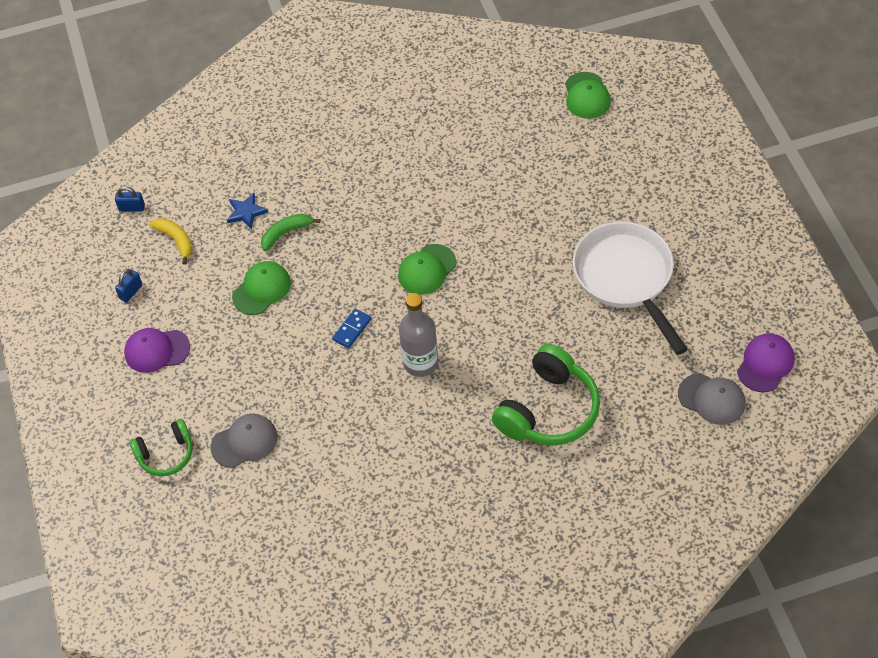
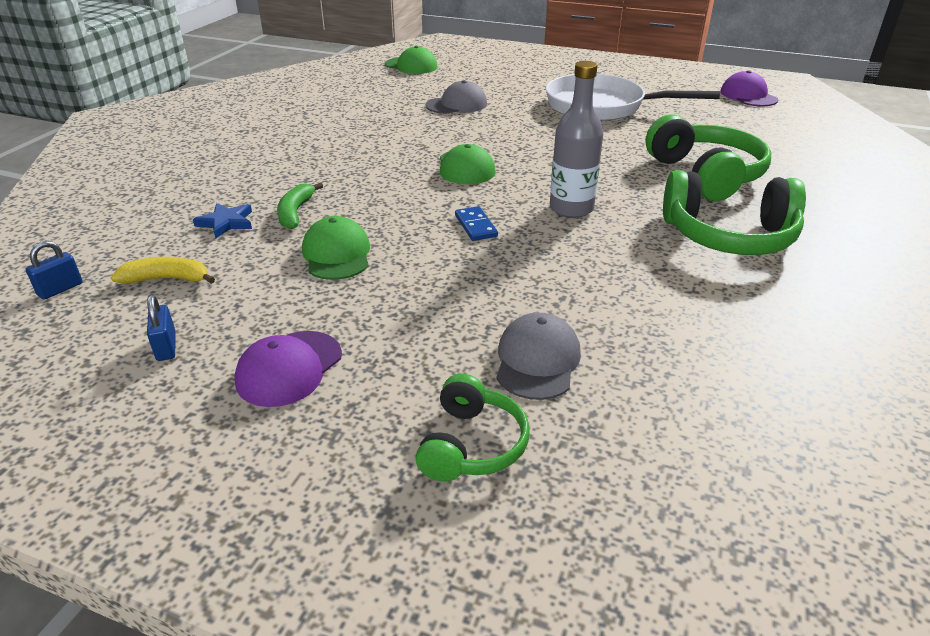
camera: 55 degrees left, 20 degrees down
(460, 464) = (728, 236): none -> green headphones
(711, 399) = (764, 119): grey cap -> grey cap (457, 105)

